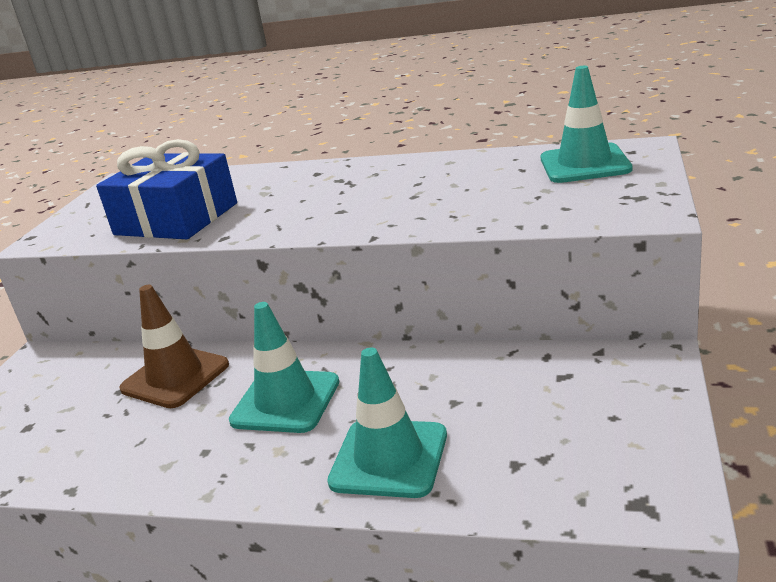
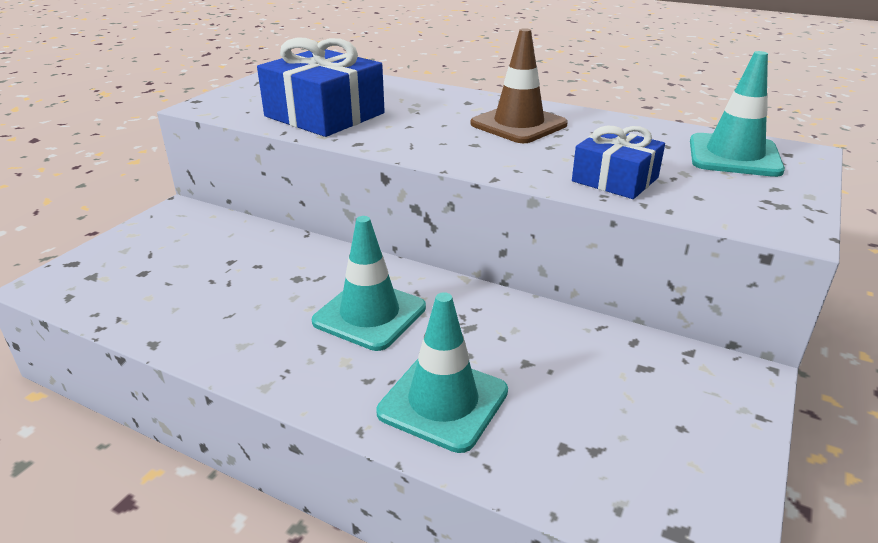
camera: 10 degrees right, 5 degrees up
(175, 377) = (283, 262): brown traffic cone -> brown traffic cone (518, 124)
(485, 211) = (615, 179): none -> blue gift

